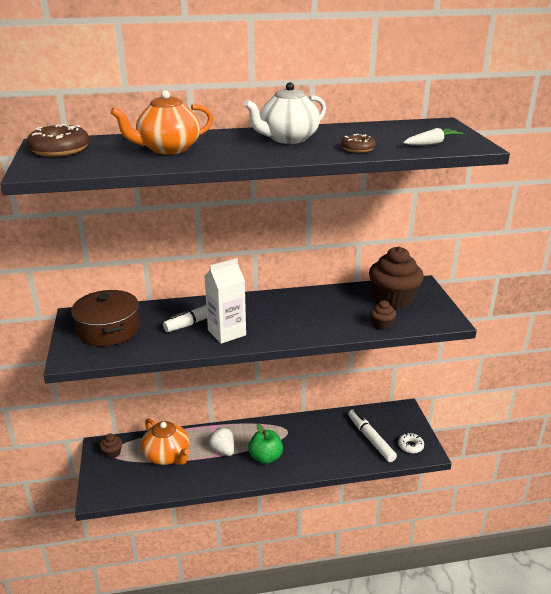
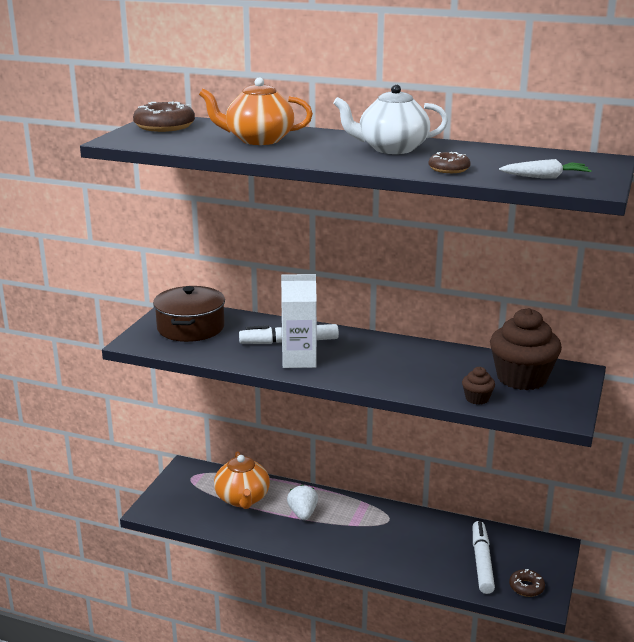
camera: 30 degrees right, 5 degrees down
(112, 453) = (192, 477): brown cupcake -> none
(265, 457) = (342, 537): green apple -> none
(410, 446) = (526, 587): white donut -> brown donut

